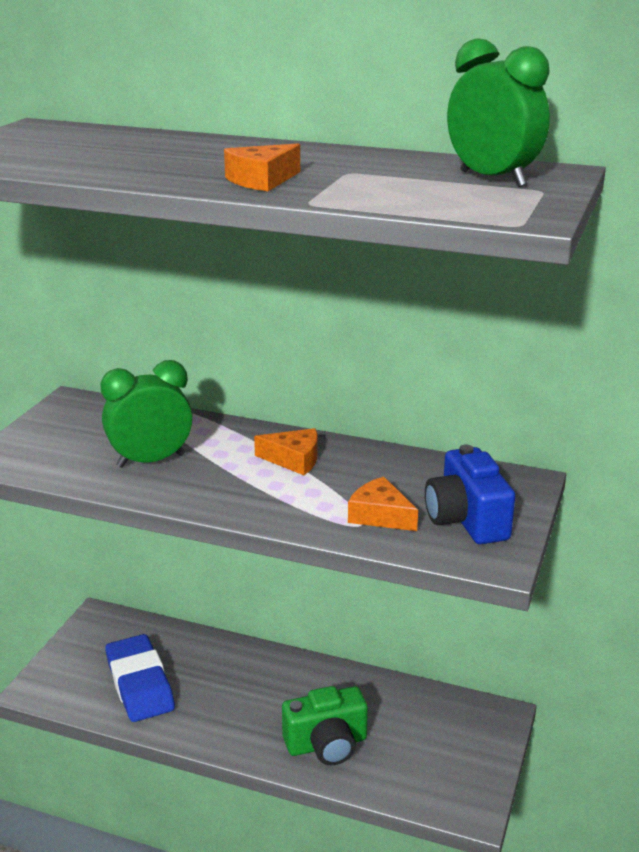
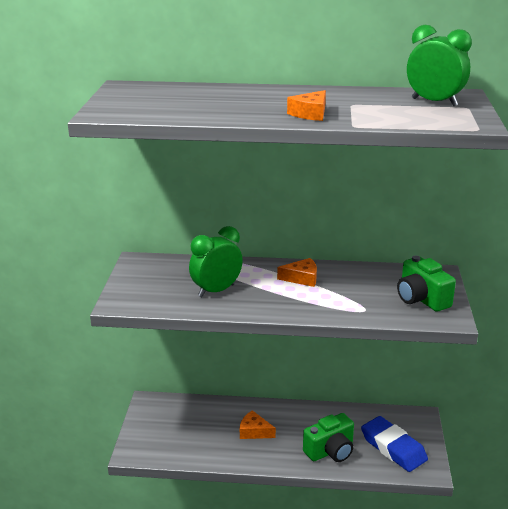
camera: 15 degrees left, 0 degrees up
(140, 684) = (198, 437): blue eraser -> blue eraser (393, 448)
(380, 515) = (372, 303): orange cheese -> orange cheese (254, 431)
(466, 520) = (421, 299): blue camera -> green camera

